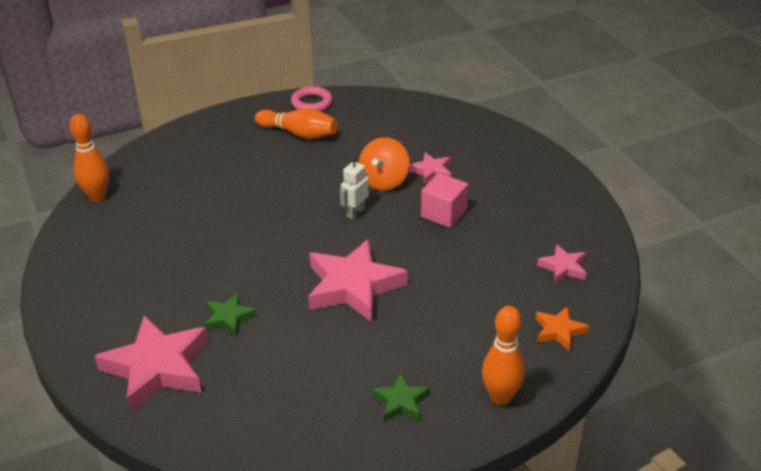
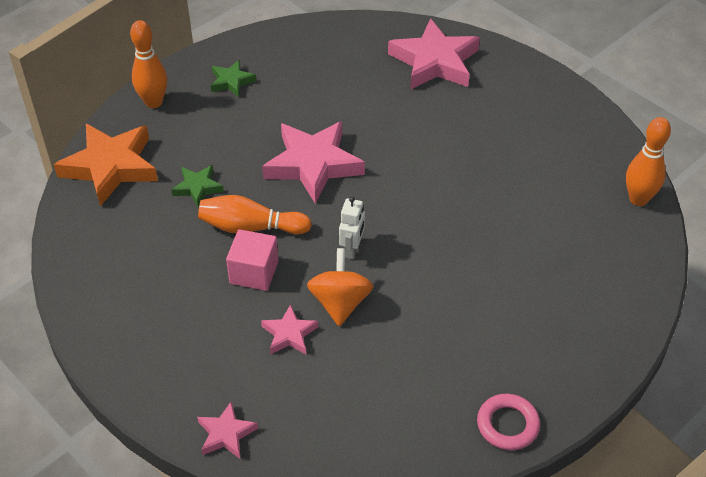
camera: 160 degrees right, 10 degrees up
(228, 318) = (407, 111): green star -> green star (198, 188)
(299, 133) = (487, 357): orange bowling pin -> orange bowling pin (251, 227)
(559, 331) = (110, 167): orange star -> orange star, size x2.01
(563, 267) = (112, 235): pink star -> pink star (226, 434)

